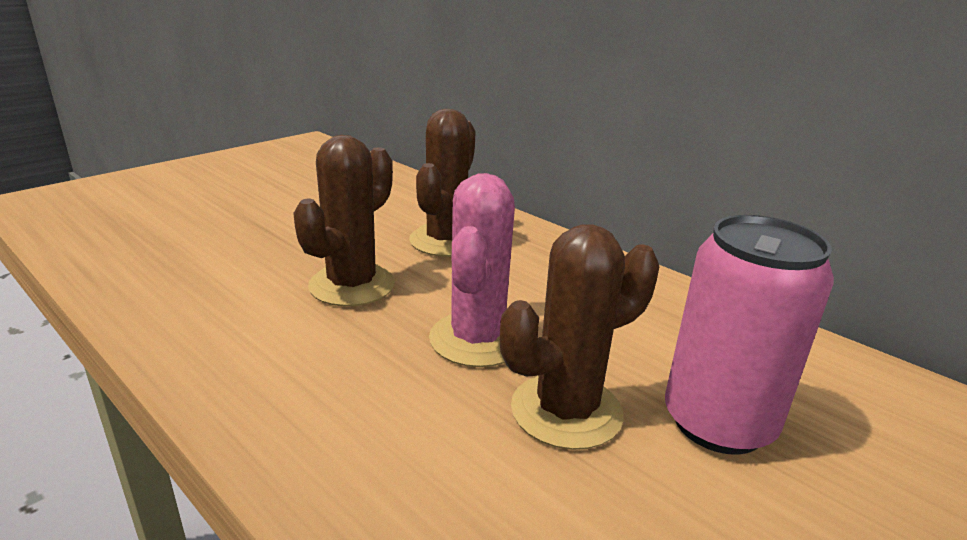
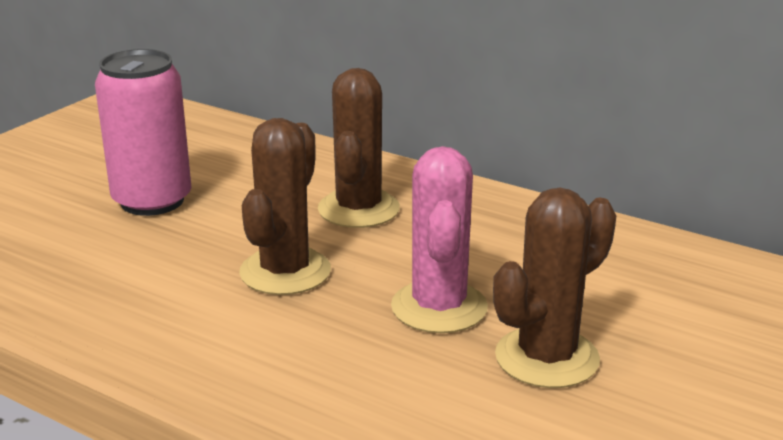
camera: 10 degrees left, 0 degrees up
(718, 423) = (680, 347): pink can -> pink can (152, 201)

